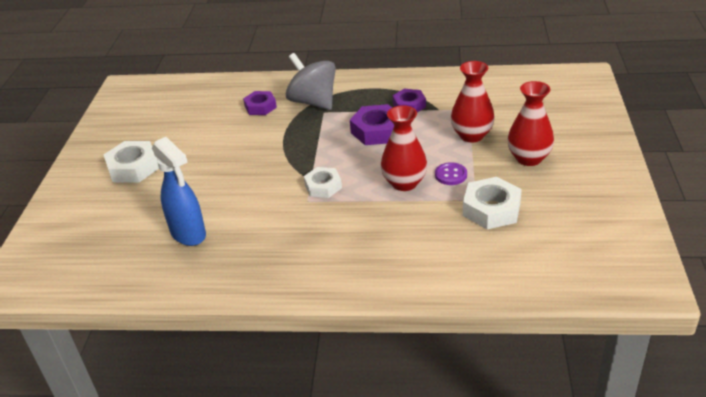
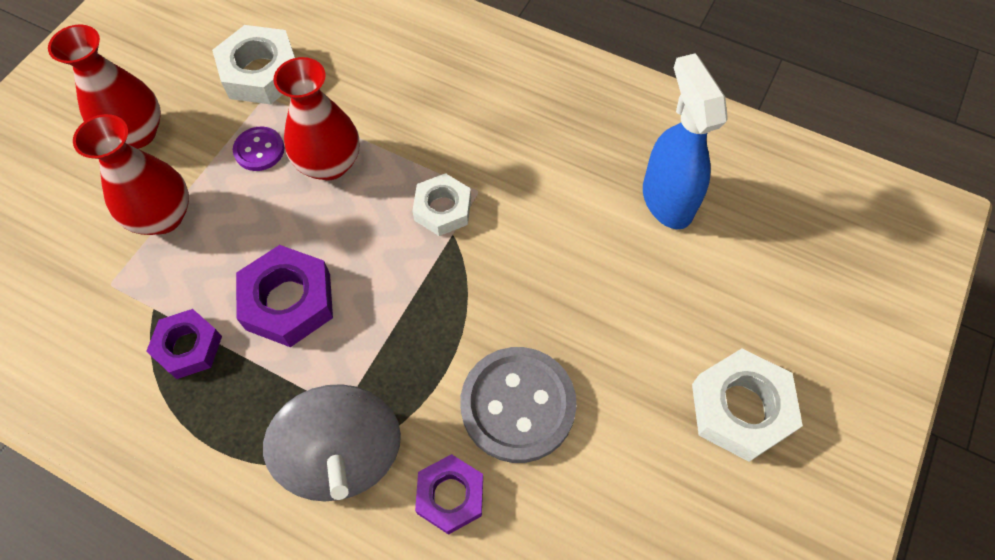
camera: 160 degrees left, 25 degrees up
(243, 136) = (517, 405): none -> grey button

